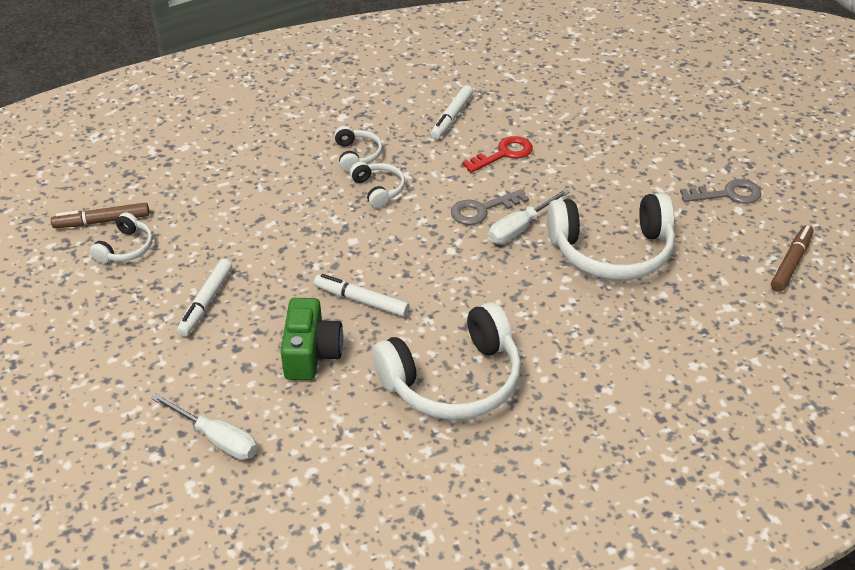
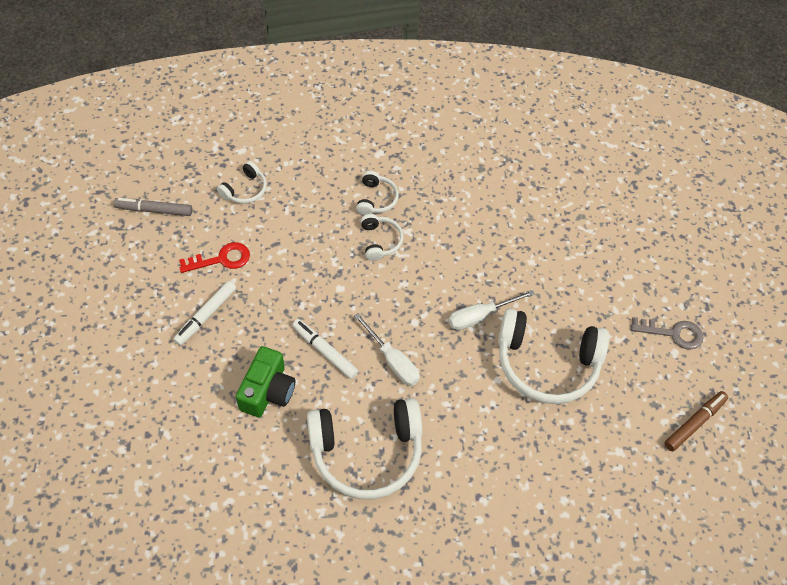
camera: 15 degrees right, 15 degrees up
(102, 221) = (154, 210): brown marker -> grey marker
(126, 248) = (163, 243): white headphones -> white headphones (245, 190)
(216, 438) = (171, 448): white screwdriver -> white screwdriver (392, 360)
(451, 117) = (470, 180): white marker -> none
(482, 210) = (456, 287): grey key -> none
(504, 154) = (498, 233): red key -> red key (221, 259)

